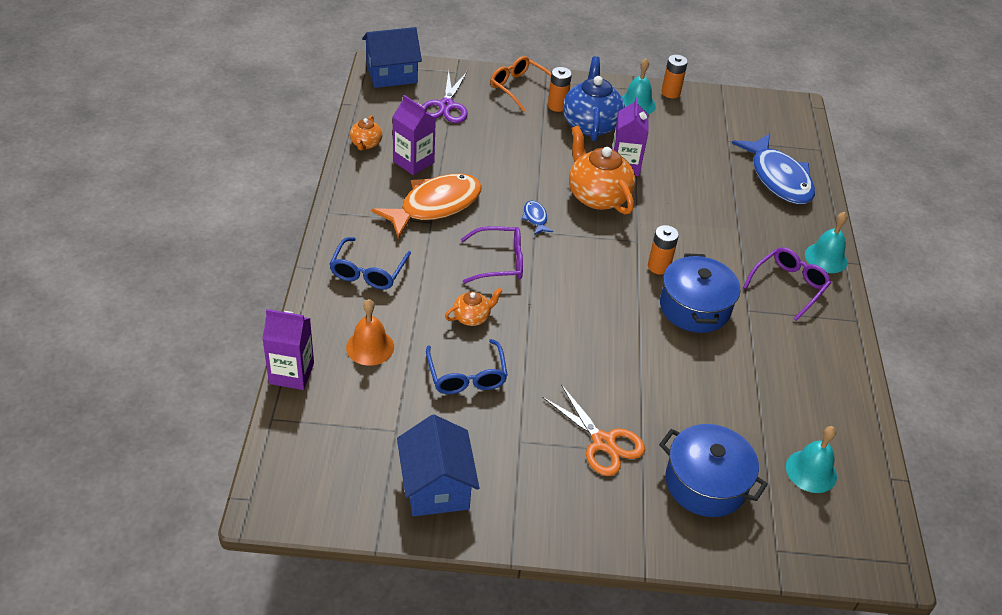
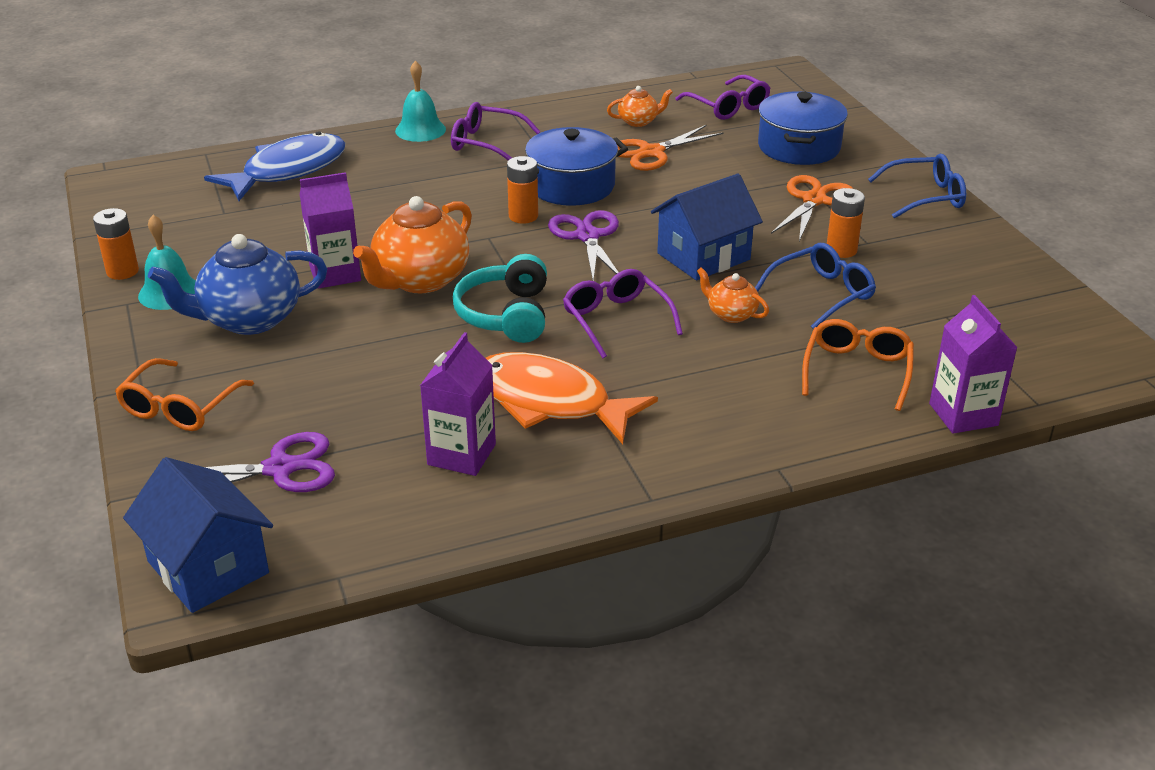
camera: 110 degrees left, 10 degrees down
(366, 144) = (449, 521): orange teapot -> orange teapot (638, 121)
(368, 272) = (736, 416): blue glasses -> blue glasses (925, 196)
(370, 347) = (857, 371): orange bell -> orange glasses
(436, 486) = (978, 273): blue house -> blue house (703, 256)
(535, 218) = (506, 315): blue fish -> turquoise headphones
(557, 106) = (215, 359): orange battery -> orange battery (841, 250)
(613, 288) = (587, 236): none -> purple scissors
(734, 376) = (651, 152): none -> orange scissors
(811, 471) = (728, 107): turquoise bell -> purple glasses

